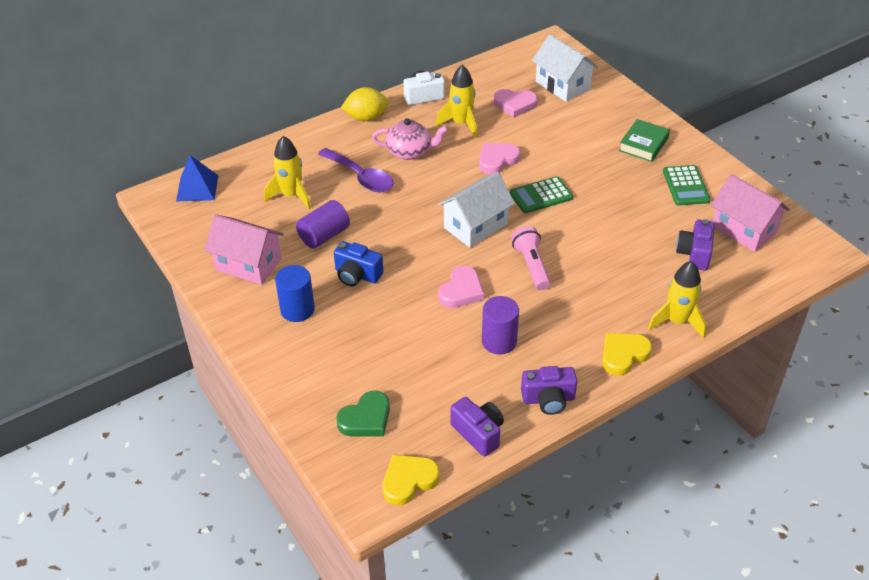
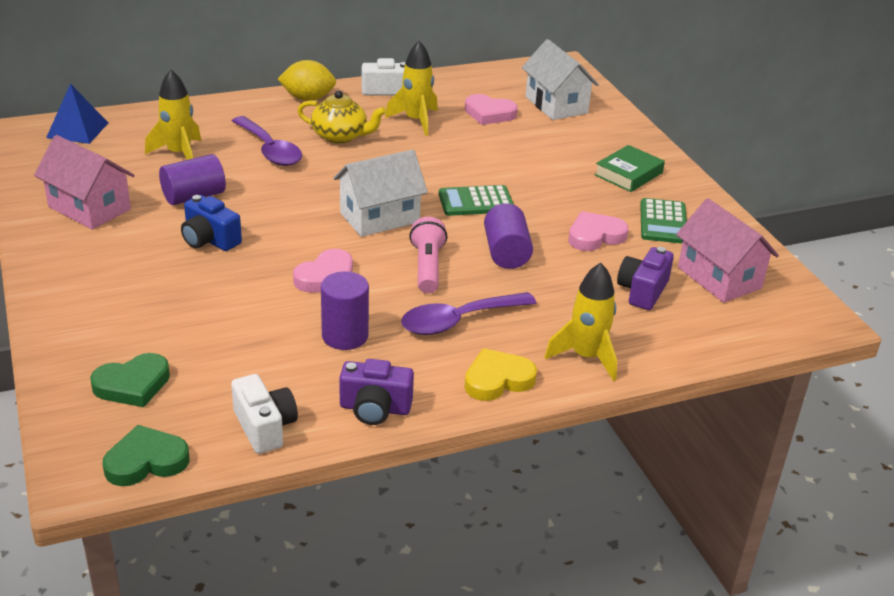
camera: 10 degrees right, 10 degrees down
(297, 310) = (118, 260): blue cylinder -> none
(408, 481) = (146, 461): yellow heart -> green heart
(409, 151) = (340, 136): pink teapot -> yellow teapot
(478, 433) = (265, 427): purple camera -> white camera
(497, 160) = (440, 160): pink heart -> pink heart (595, 236)
(574, 309) = (458, 321): none -> purple spoon
(583, 239) = (506, 253): none -> purple cylinder

